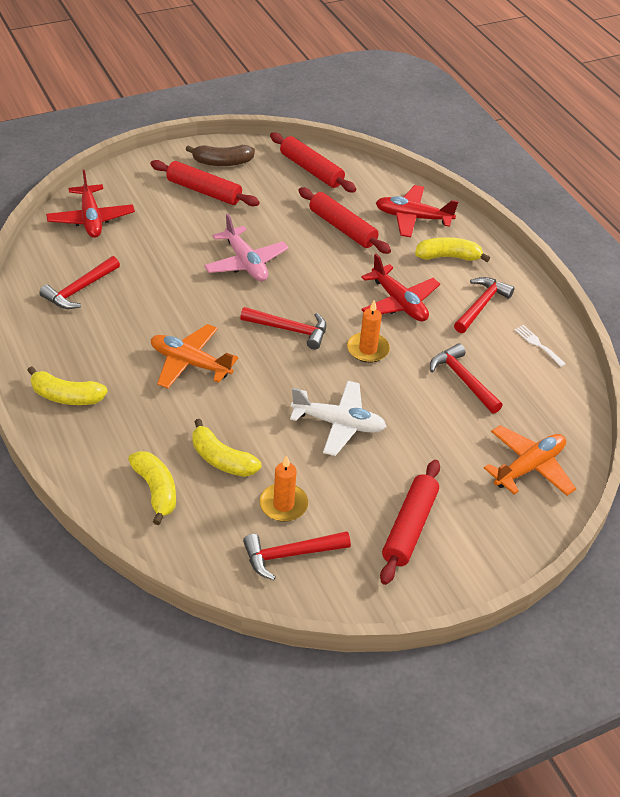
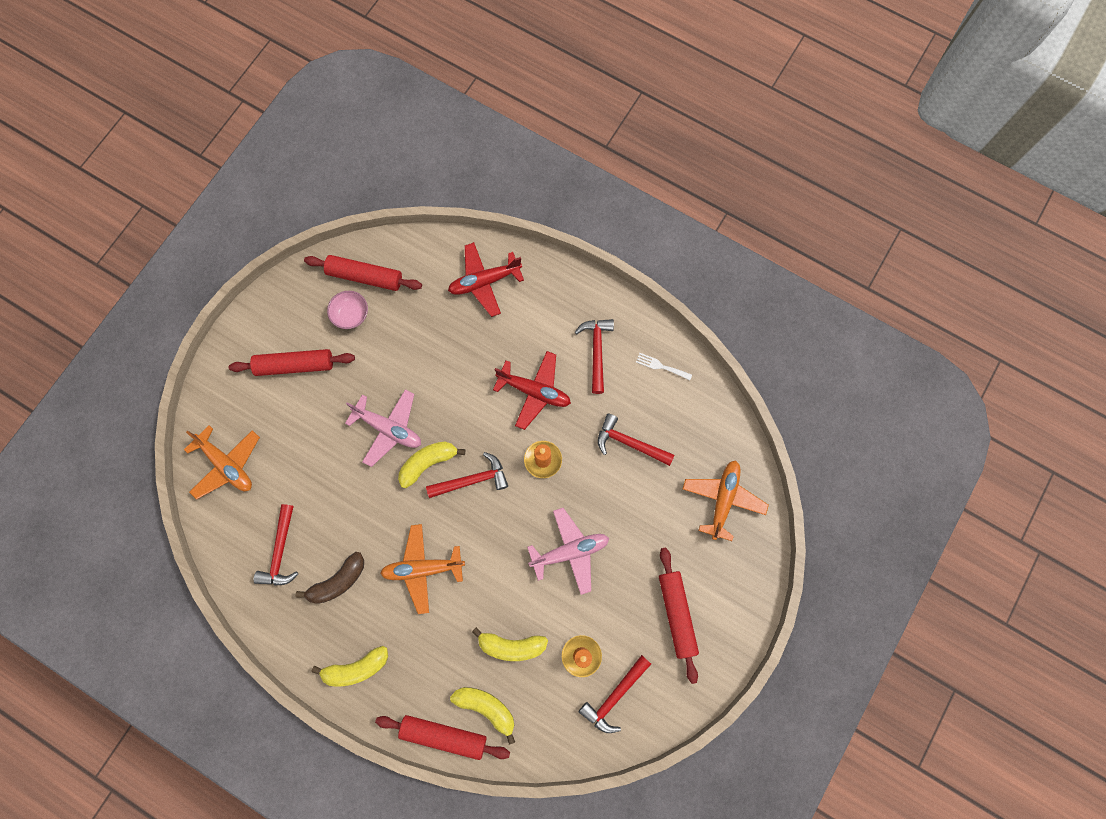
camera: 30 degrees left, 30 degrees up
(91, 219) = (227, 465): red plane -> orange plane
(222, 162) = (284, 318): brown banana -> brown banana (338, 581)
(278, 185) = (351, 315): none -> pink bowl
(339, 424) = (570, 551): white plane -> pink plane
(342, 228) = (437, 333): red rolling pin -> red rolling pin (444, 735)
(448, 257) = (539, 311): yellow banana -> yellow banana (428, 463)

